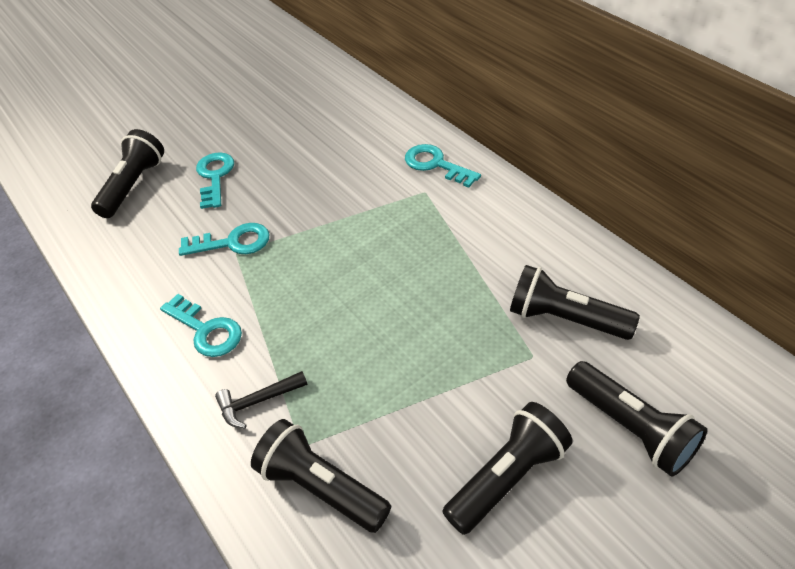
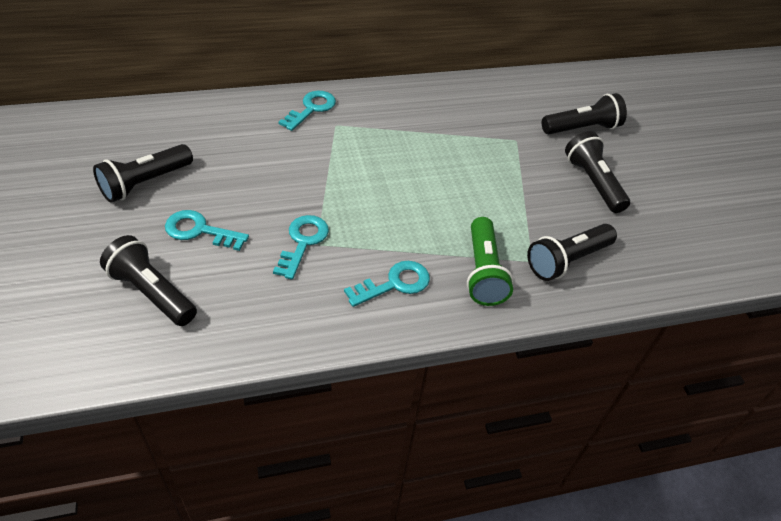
camera: 75 degrees left, 0 degrees up
(258, 401) = (483, 272): black hammer -> green flashlight
(436, 165) = (311, 109): turquoise key -> turquoise key turned 150 degrees clockwise
(565, 318) = (496, 117): black flashlight -> black flashlight (145, 183)

